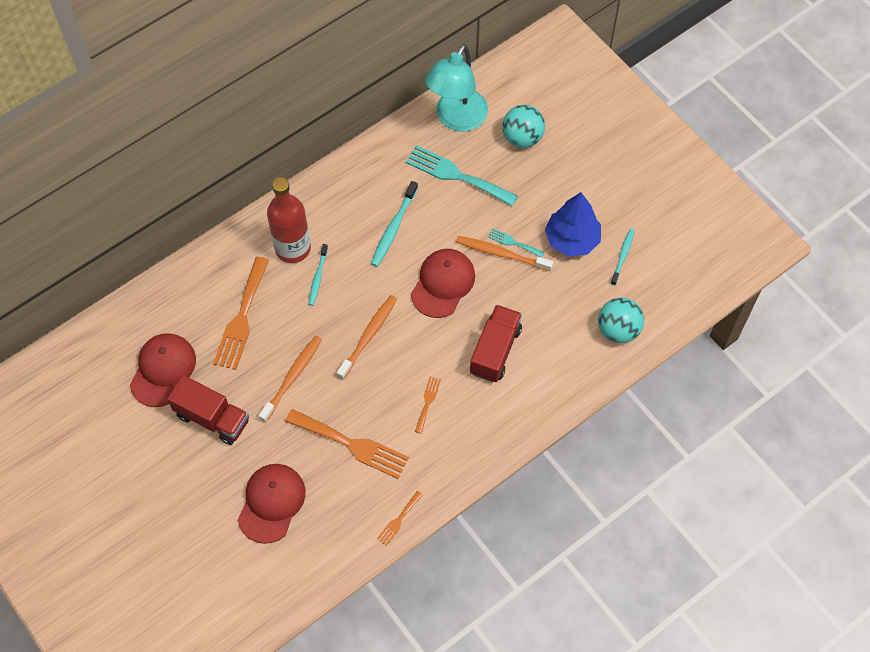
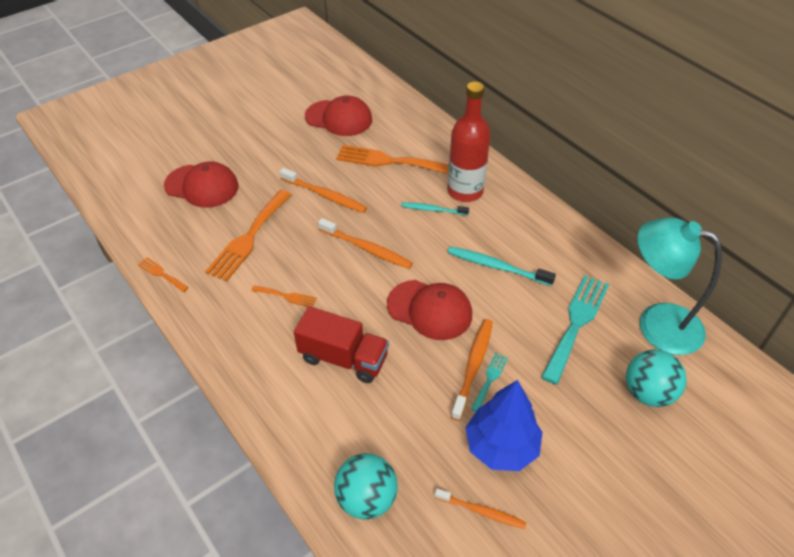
camera: 90 degrees right, 15 degrees down
(212, 418) = (290, 148): red truck -> none
(623, 256) = (482, 511): turquoise toothbrush -> orange toothbrush

